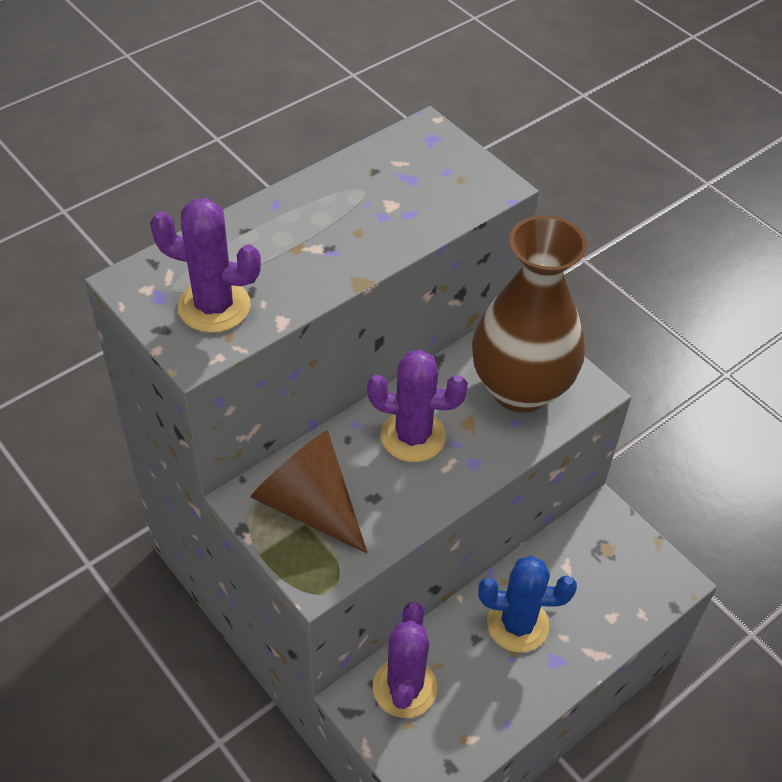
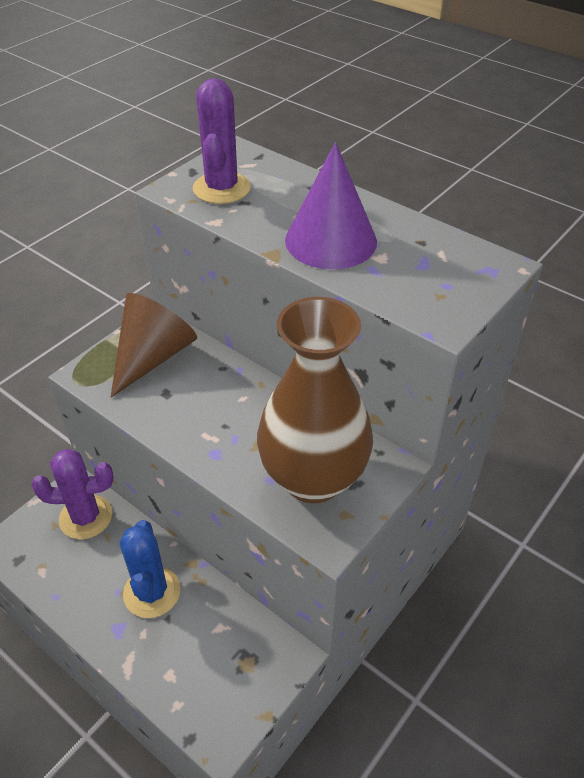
camera: 80 degrees right, 5 degrees down
(351, 234) = (331, 240): none -> purple cone
(413, 436) = (235, 408): purple cactus -> none

